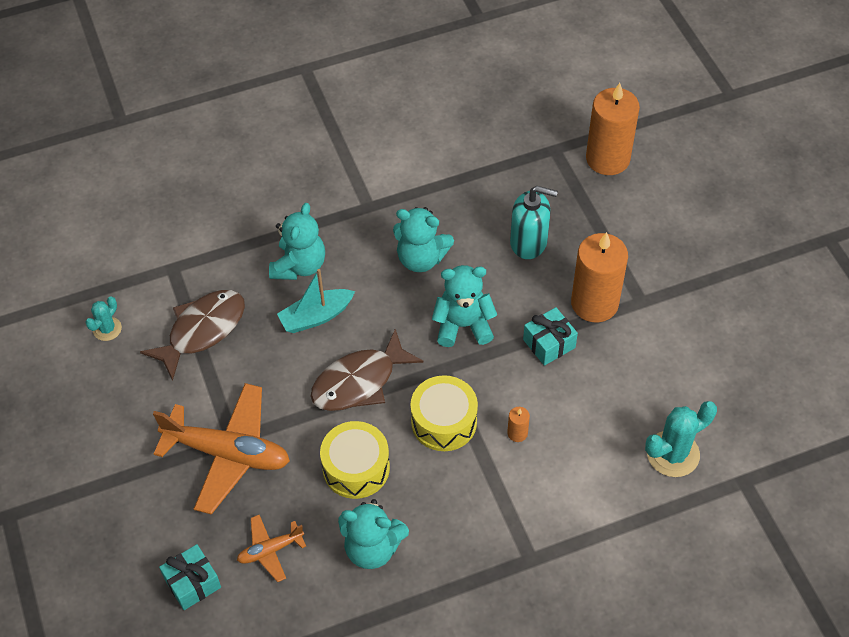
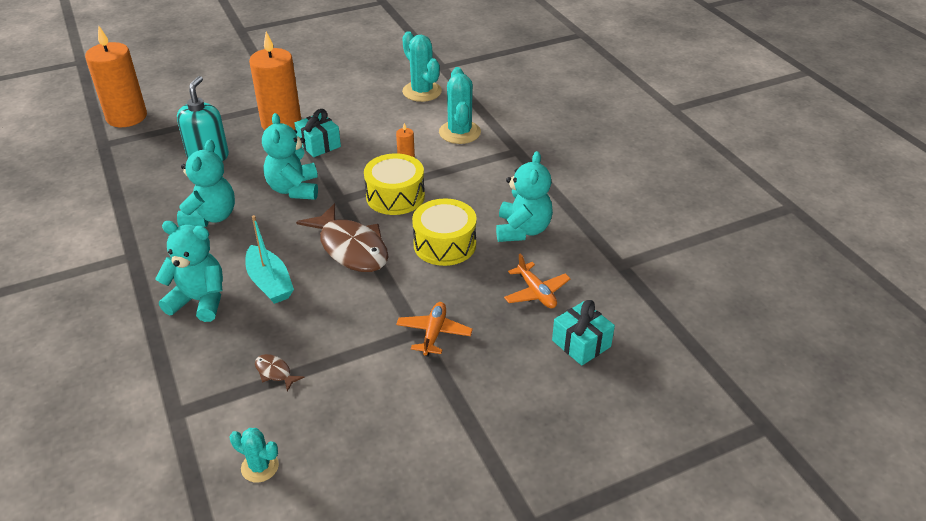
camera: 95 degrees left, 15 degrees down
(202, 330) = (275, 372): brown fish -> brown fish, size x0.42
(228, 453) = (434, 333): orange plane -> orange plane, size x0.50
(573, 494) = (459, 132): none -> turquoise cactus

